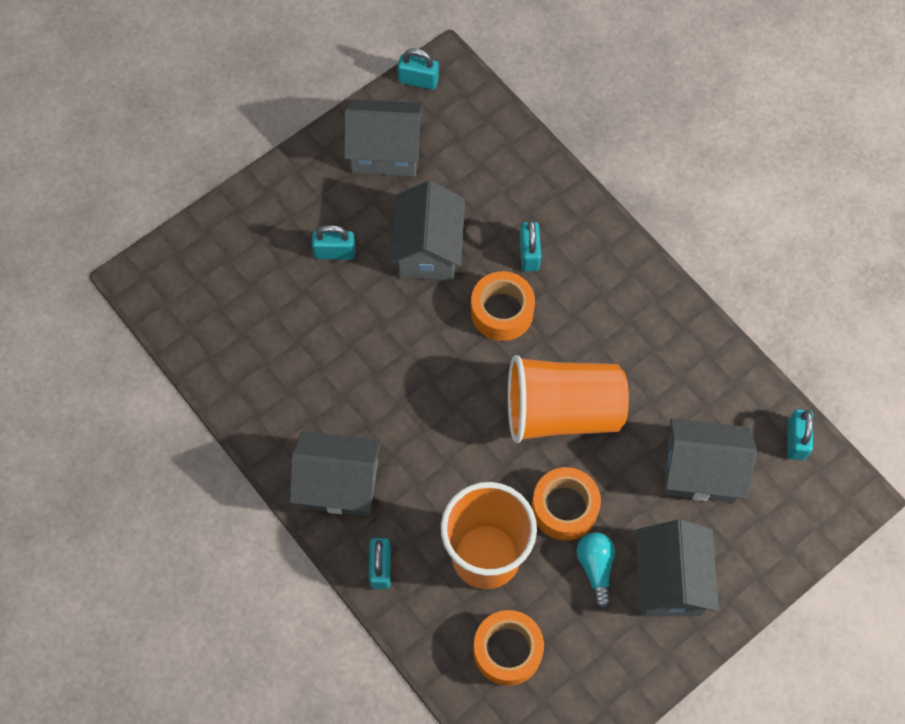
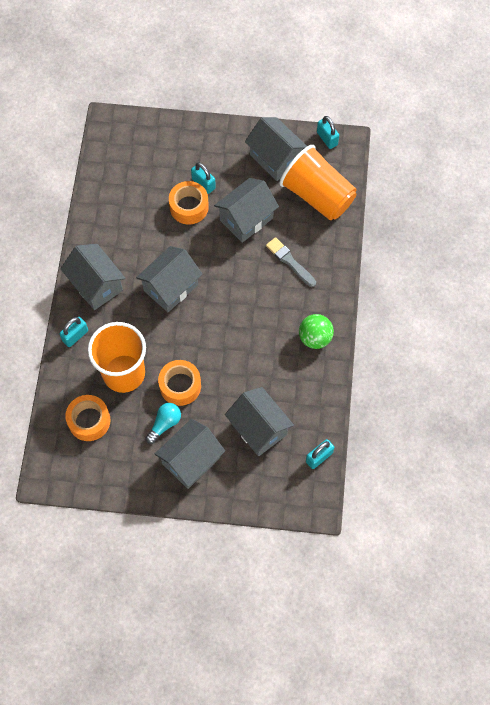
camera: 45 degrees right, 0 degrees up
(429, 405) = (171, 287): none -> grey house
(502, 312) = (248, 276): orange tape -> orange tape (189, 207)
(529, 254) = (290, 261): turquoise padlock -> grey brush
(562, 411) = (226, 344): orange cup -> orange cup (317, 195)
(648, 313) = (315, 338): none -> green ball

